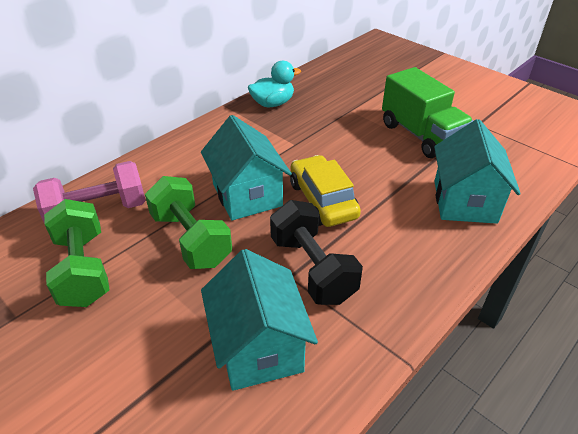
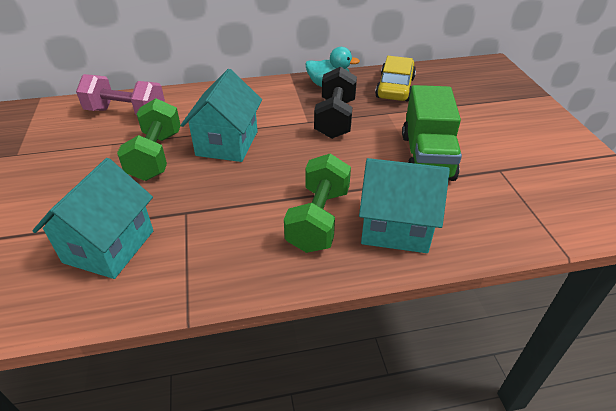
camera: 35 degrees right, 0 degrees up
(83, 269) = (77, 144): green dumbbell -> green dumbbell (318, 219)
(312, 269) = (206, 215): black dumbbell -> black dumbbell (335, 119)
(322, 200) = (276, 171): yellow car -> yellow car (395, 88)
(464, 201) = (396, 227): turquoise house -> turquoise house turned 60 degrees clockwise

